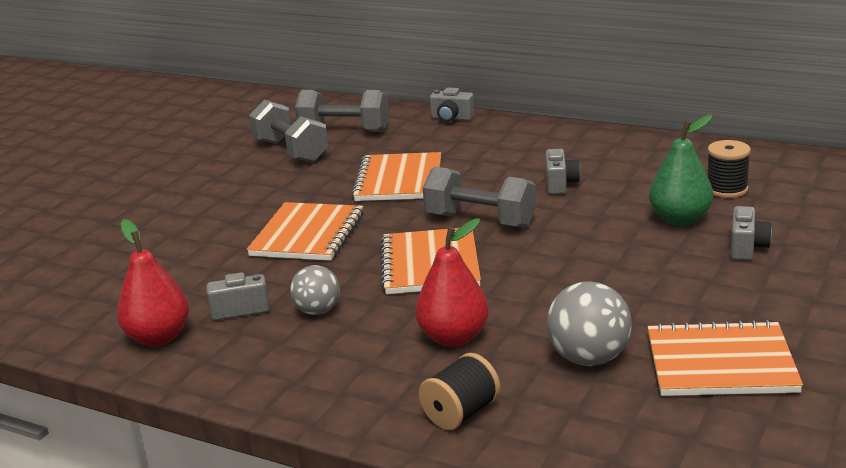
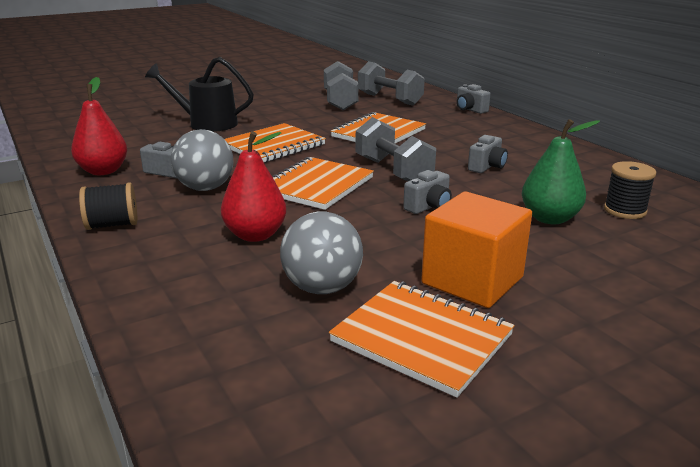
camera: 30 degrees right, 0 degrees up
(176, 234) = (207, 123): none -> black watering can
(317, 311) = (205, 188): grey ball -> grey ball, size x1.52
(461, 413) = (176, 286): black spool -> black spool (112, 225)
(694, 301) = (472, 280): none -> orange cube
(747, 248) = (581, 258): grey camera -> grey camera (429, 207)

